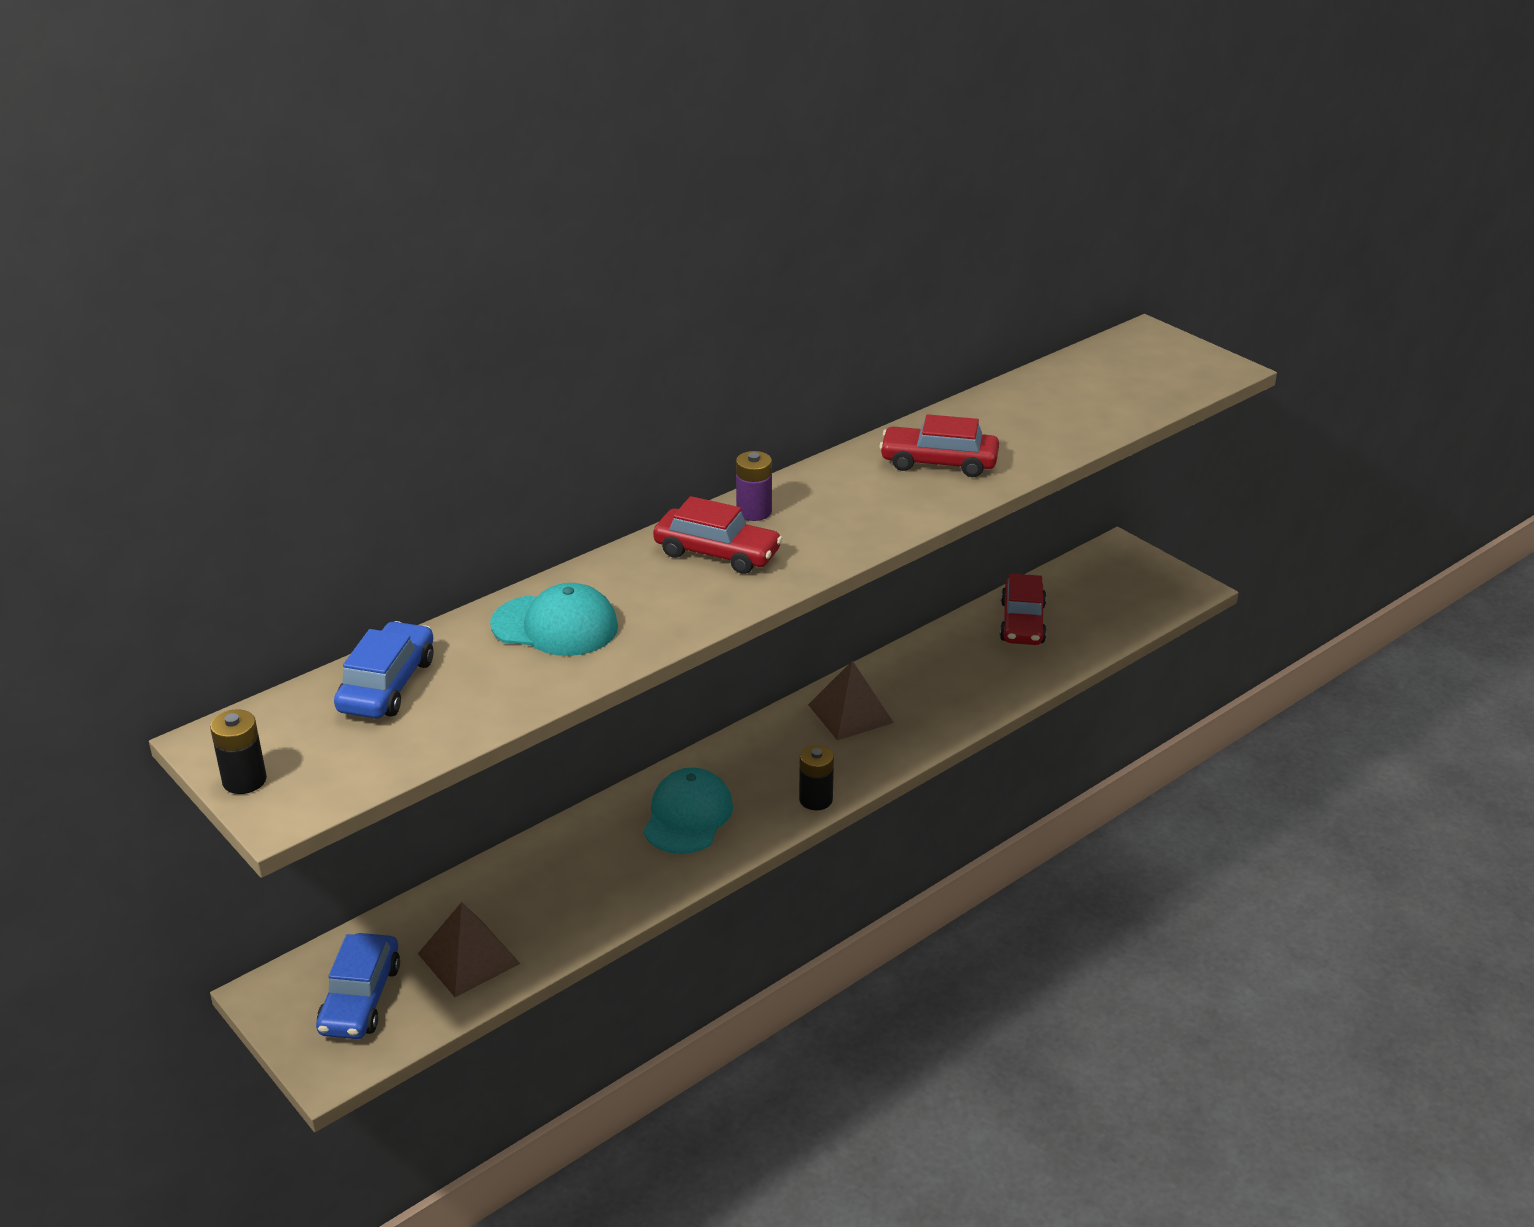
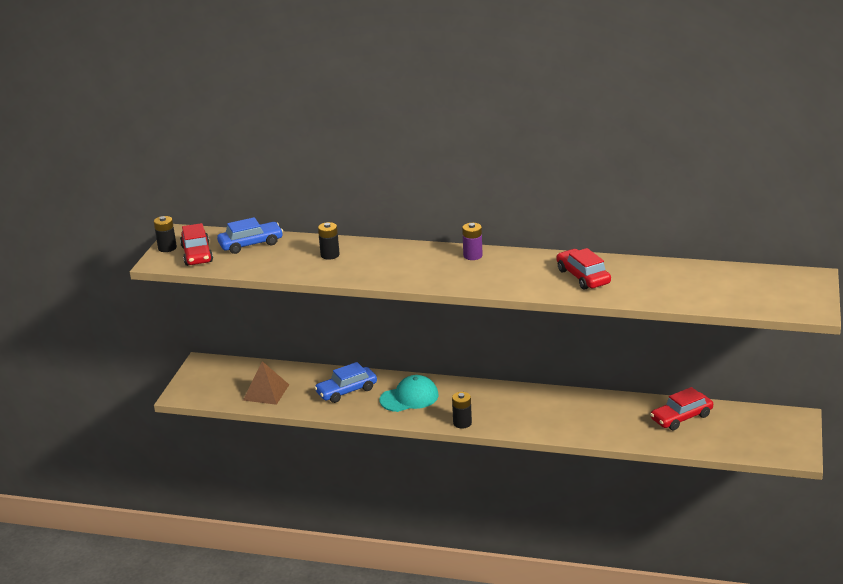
camera: 55 degrees right, 5 degrees down
(360, 998) = (220, 381): blue car -> blue car (346, 391)
(555, 626) = (330, 255): turquoise cap -> black battery
(717, 553) = (428, 262): red car -> red car (197, 254)
(850, 713) = (536, 403): brown pyramid -> none

